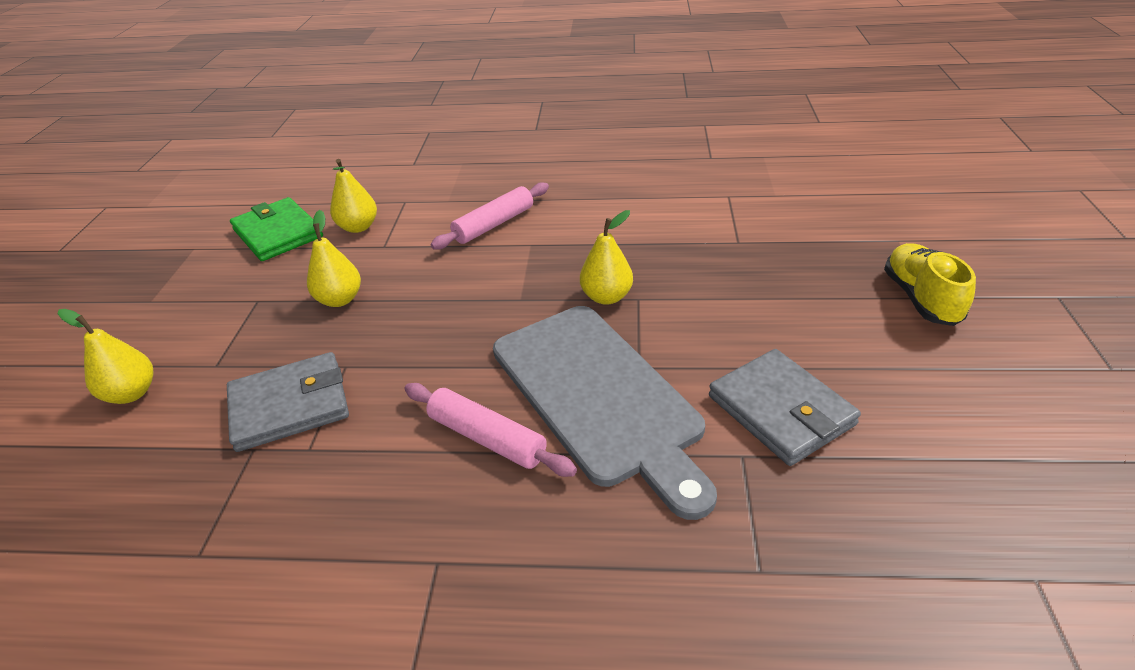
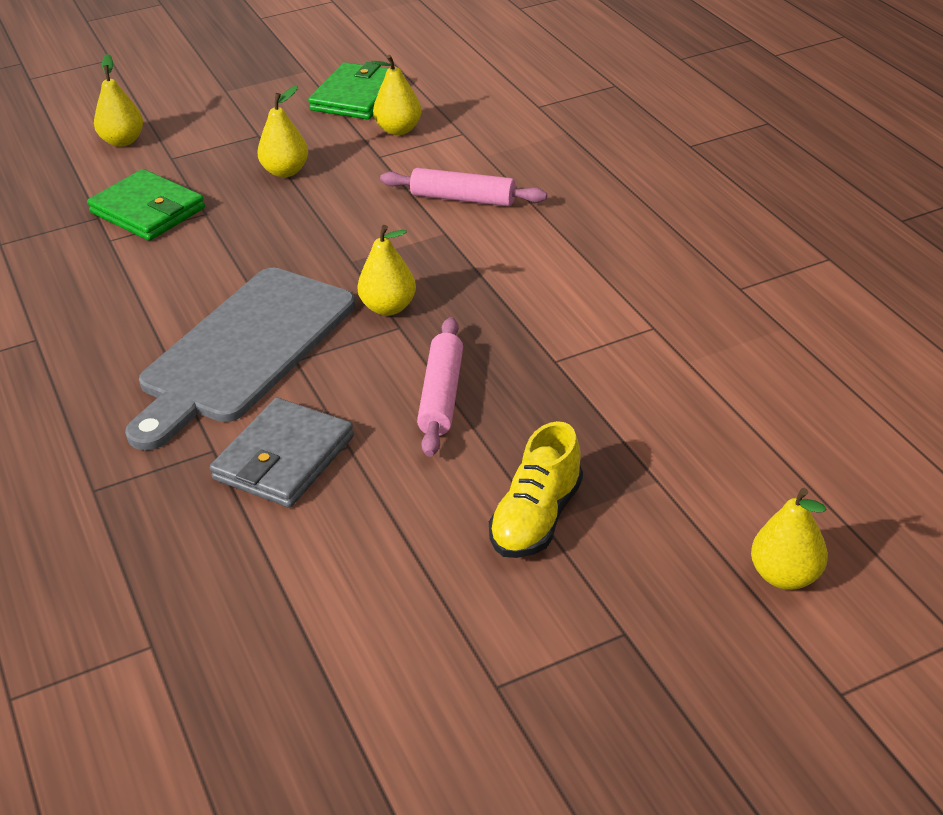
camera: 60 degrees right, 0 degrees up
(290, 405) = (147, 210): grey wallet -> green wallet
(487, 438) = (163, 313): pink rolling pin -> pink rolling pin (442, 395)
(920, 298) = (536, 518): yellow shoe -> yellow shoe turned 150 degrees clockwise
(1012, 223) = (785, 576): none -> yellow pear

